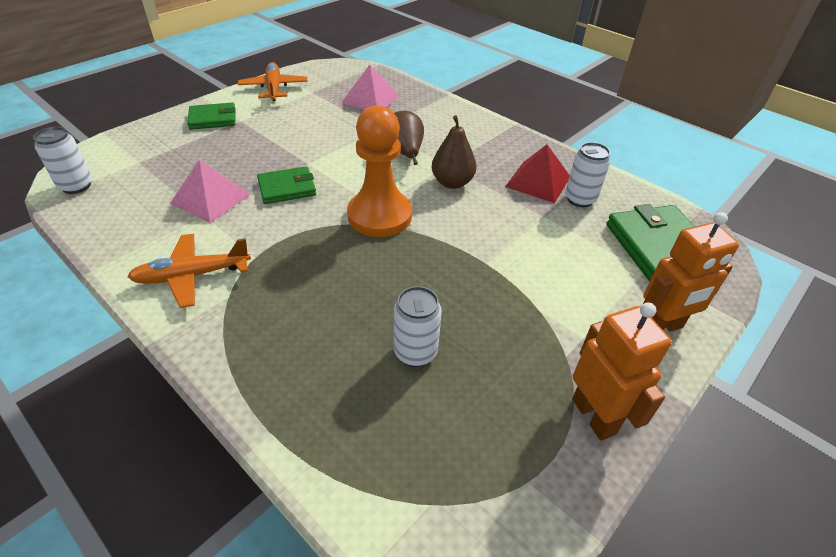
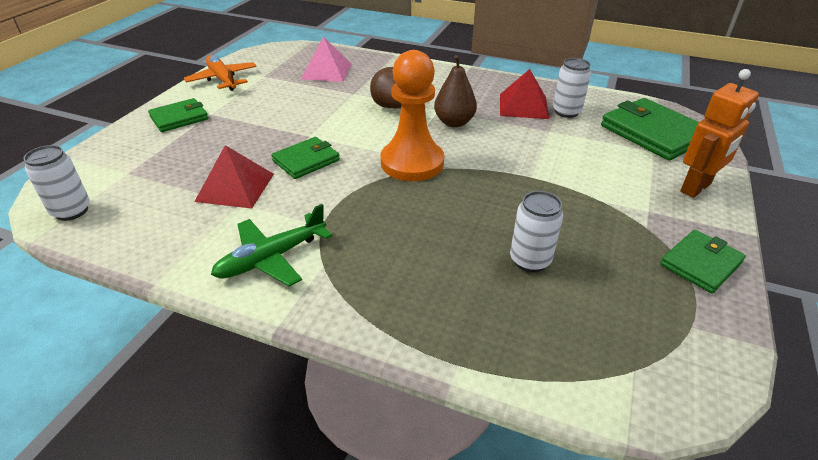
camera: 20 degrees left, 5 degrees down
(193, 275) = (272, 258): orange plane -> green plane
(211, 198) = (235, 187): pink pyramid -> red pyramid
(594, 416) = (700, 263): orange robot -> green wallet

